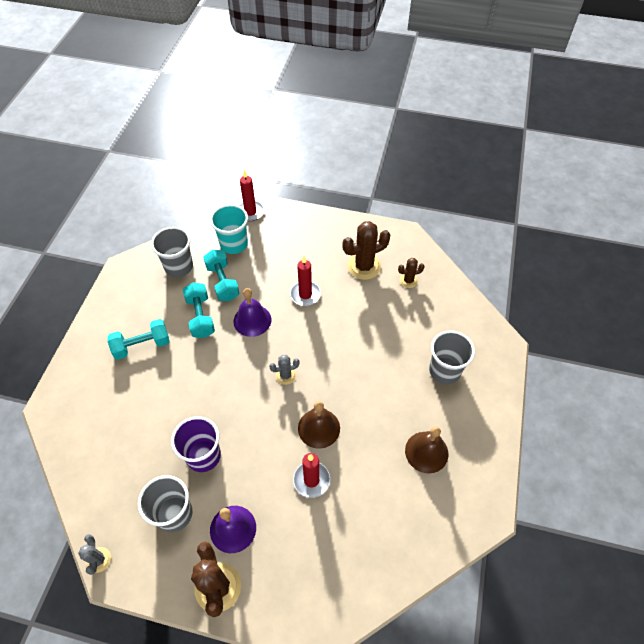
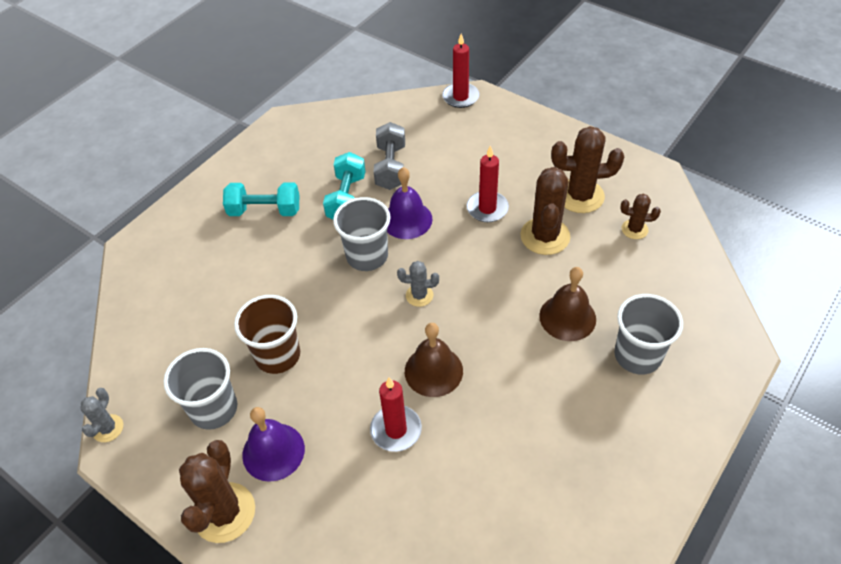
camera: 25 degrees right, 5 degrees down
(179, 266) = (347, 136): grey cup -> grey cup (367, 256)
(203, 456) = (277, 355): purple cup -> brown cup
(223, 282) = (390, 167): turquoise dumbbell -> grey dumbbell
(234, 244) = (424, 128): turquoise cup -> none
(352, 303) = (545, 236): none -> brown cactus
(426, 452) = (566, 449): brown bell -> brown bell (567, 317)

